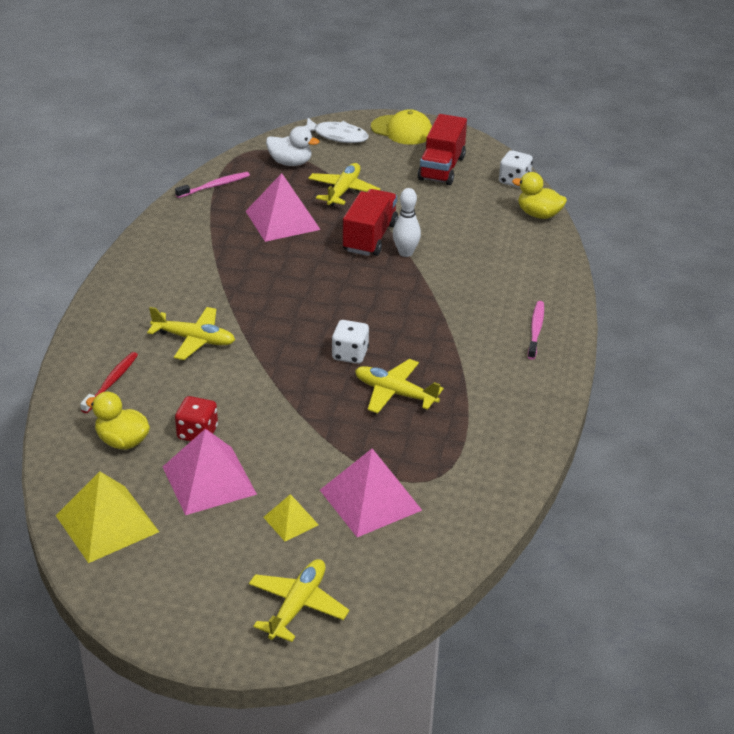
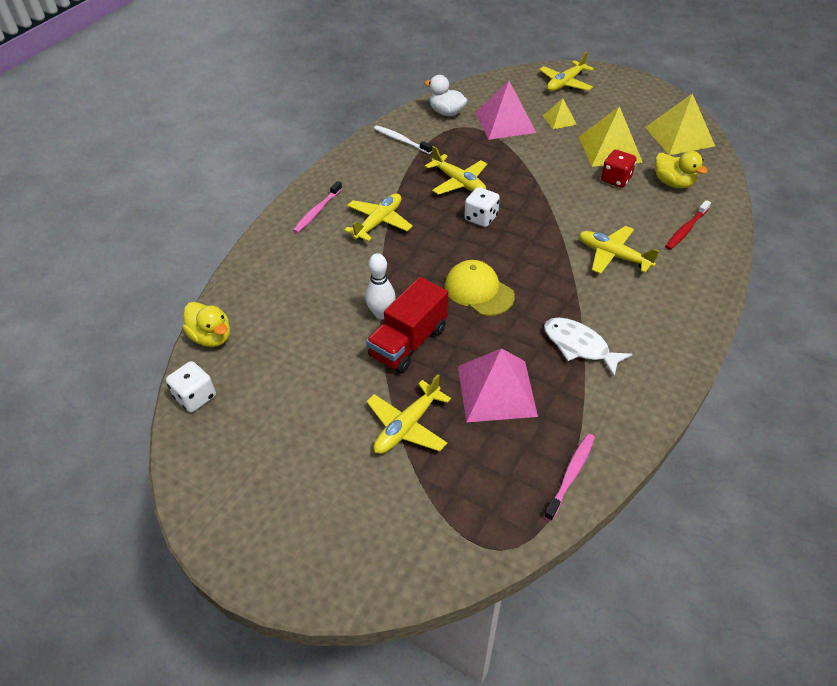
camera: 160 degrees left, 10 degrees up
(209, 480) = (610, 149): pink pyramid -> yellow pyramid
(214, 186) = (570, 475): pink toothbrush -> pink toothbrush turned 135 degrees clockwise
(290, 163) = (456, 503): white duck -> white duck (446, 112)
(337, 136) = (368, 554): white fish -> white fish (579, 346)
(402, 130) = (267, 545): yellow cap -> yellow cap (478, 291)
(441, 168) = (265, 441): red truck -> none
(460, 330) = (379, 222): none -> yellow plane
(500, 440) = (401, 140): none -> white toothbrush

